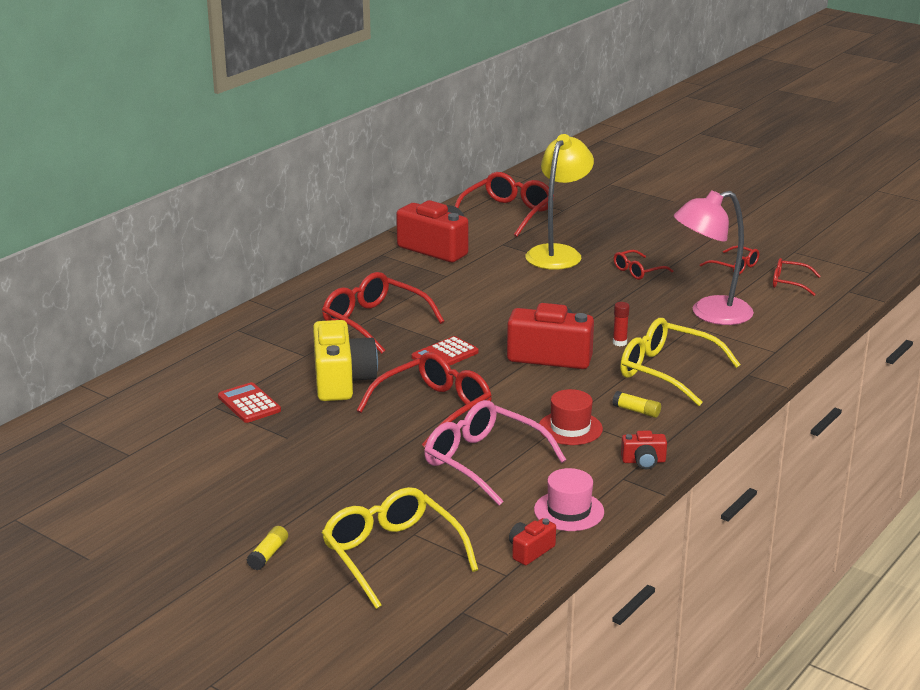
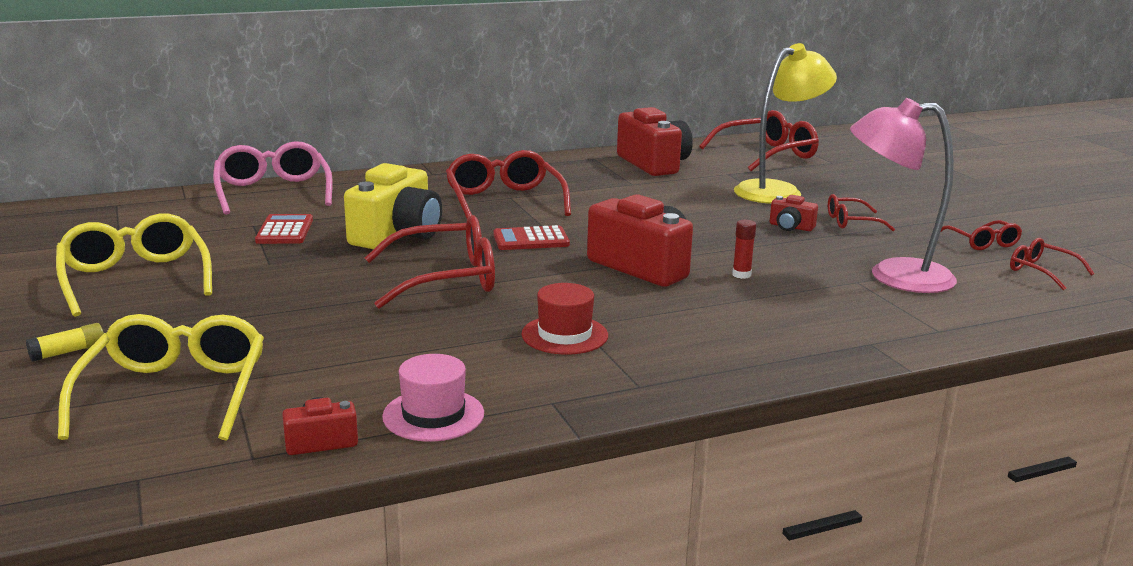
camera: 30 degrees right, 5 degrees down
(483, 461) = (418, 337): pink glasses -> pink glasses (273, 192)
(636, 411) = (669, 340): yellow glue stick -> none
(643, 461) = (604, 393): red camera -> red camera (791, 227)
(667, 372) = (763, 314): yellow glasses -> yellow glasses (135, 279)

